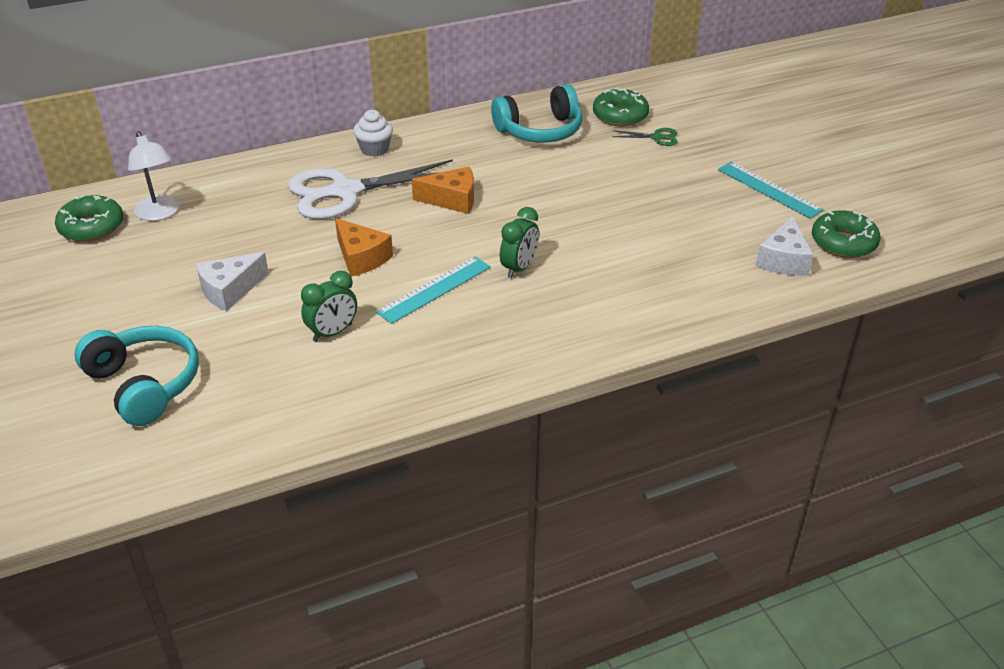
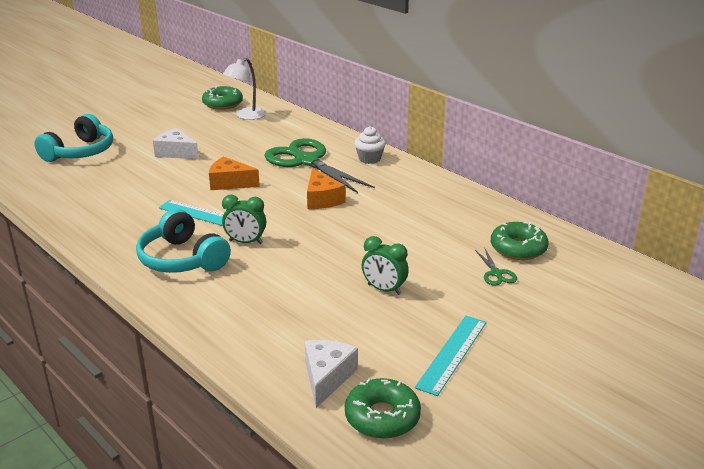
camera: 70 degrees right, 10 degrees down
(332, 332) = (143, 192): green clock -> green clock (384, 289)
(346, 191) = (307, 161): white scissors -> green scissors
(361, 258) = (230, 183): orange cheese -> orange cheese turned 75 degrees clockwise
(540, 131) = (454, 215): turquoise headphones -> turquoise headphones (182, 259)
(783, 260) = (327, 377): white cheese -> white cheese turned 105 degrees clockwise

